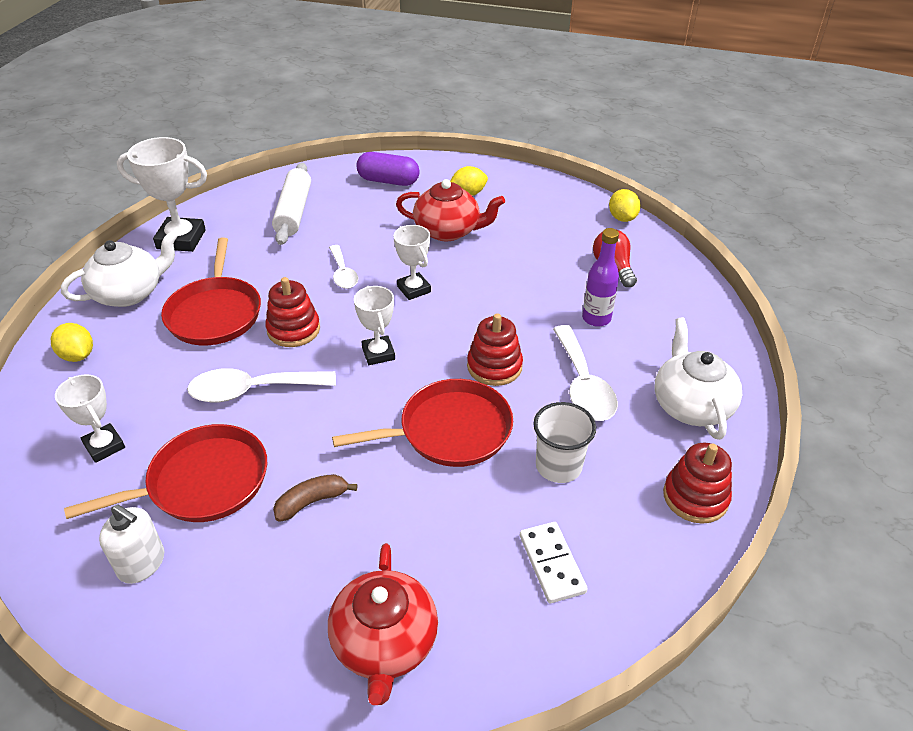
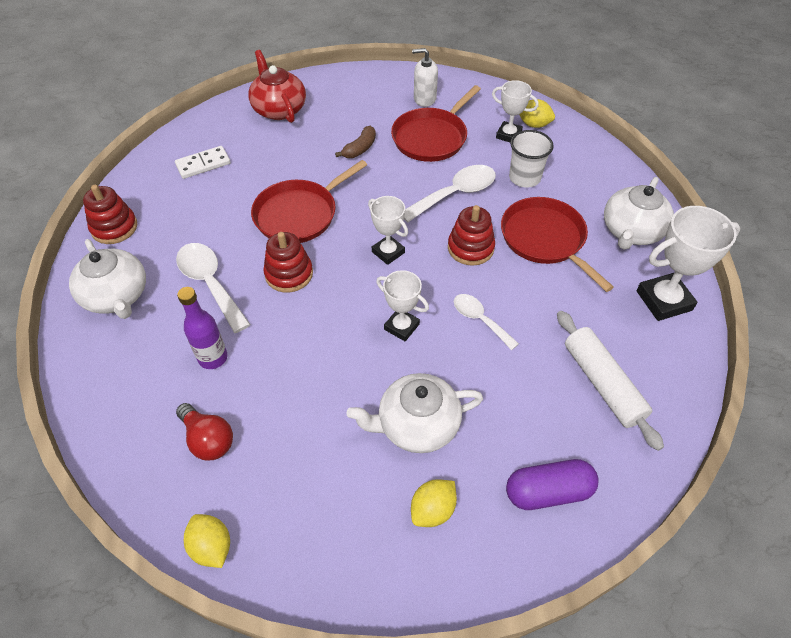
camera: 155 degrees right, 10 degrees up
(78, 356) = (598, 175): yellow lemon -> yellow lemon (533, 124)
(448, 231) = (416, 425): red teapot -> white teapot
(551, 564) = (203, 164): white domino -> white domino turned 75 degrees counterclockwise
(558, 466) = (213, 216): white cup -> white cup (524, 178)

